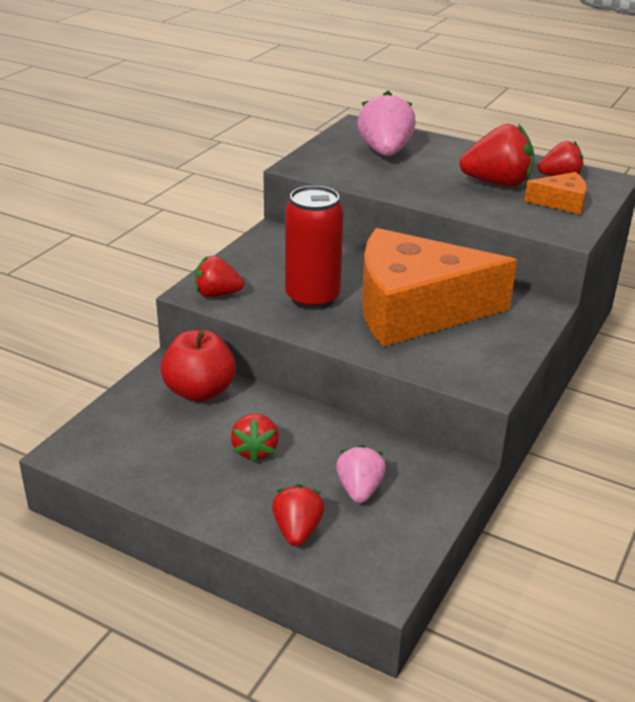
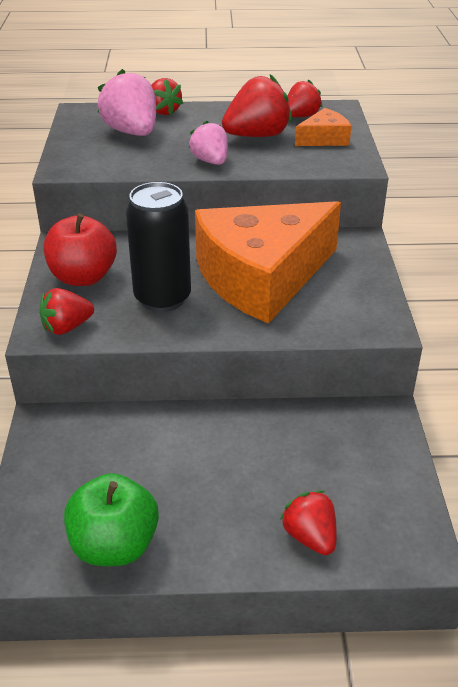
camera: 30 degrees left, 5 degrees up
(144, 471) = (114, 545): none -> green apple
(200, 391) = (98, 434): red apple -> red apple (83, 277)
(255, 450) = (204, 473): red strawberry -> red strawberry (163, 111)
(312, 298) = (162, 298): red can -> black can
(359, 490) = (326, 469): pink strawberry -> pink strawberry (210, 161)

